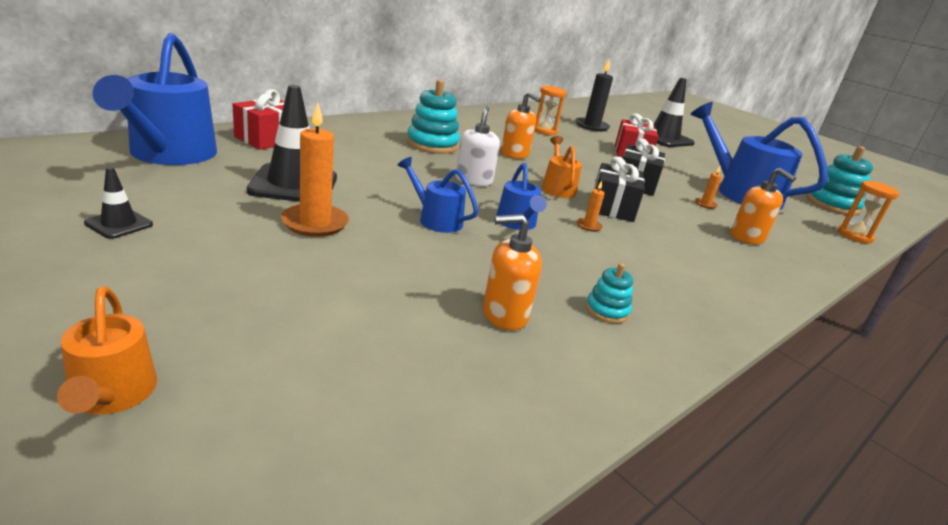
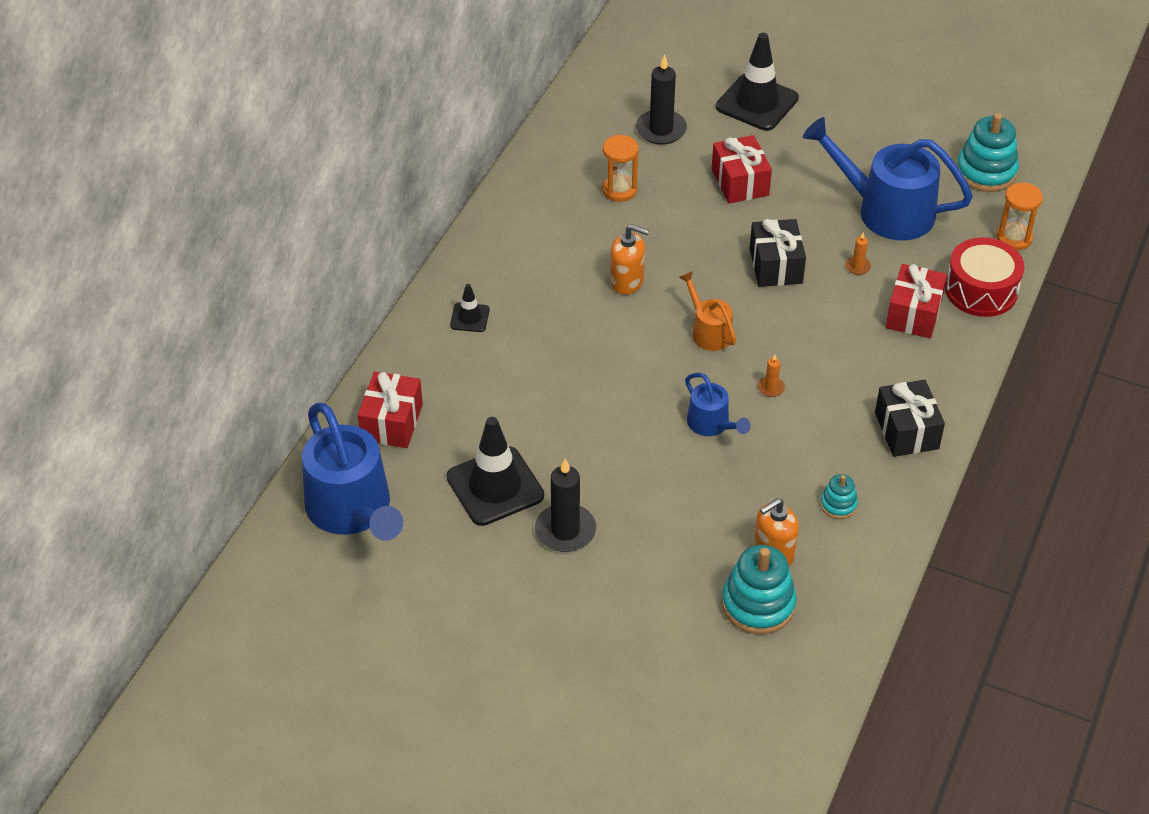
camera: 20 degrees left, 20 degrees up
(111, 395) = (620, 743): orange watering can -> none
(119, 224) = (443, 621): black traffic cone -> black traffic cone (469, 318)
(315, 223) = (565, 531): orange candle -> black candle
(432, 144) = (537, 319): turquoise stacking toy -> turquoise stacking toy (758, 604)
(436, 219) = (646, 463): blue watering can -> none
(473, 180) = (628, 371): white soap dispenser -> none
(612, 207) = (775, 336): black gift -> black gift (906, 431)
(747, 238) = (913, 314): orange soap dispenser -> red gift
(818, 248) = (981, 290): none -> red drum

